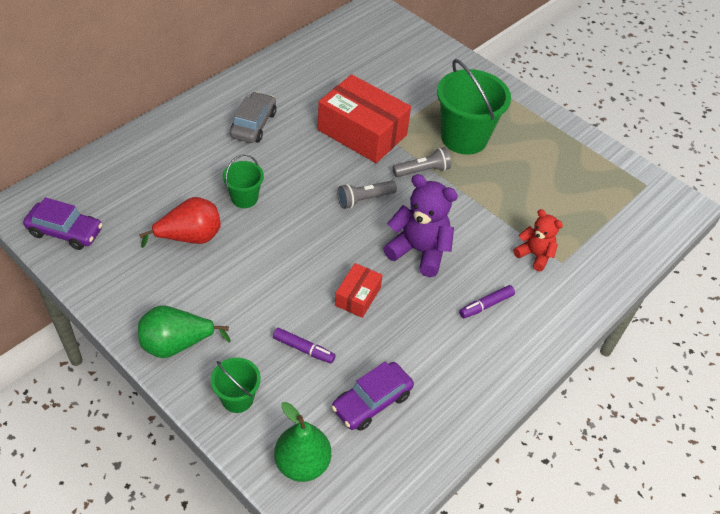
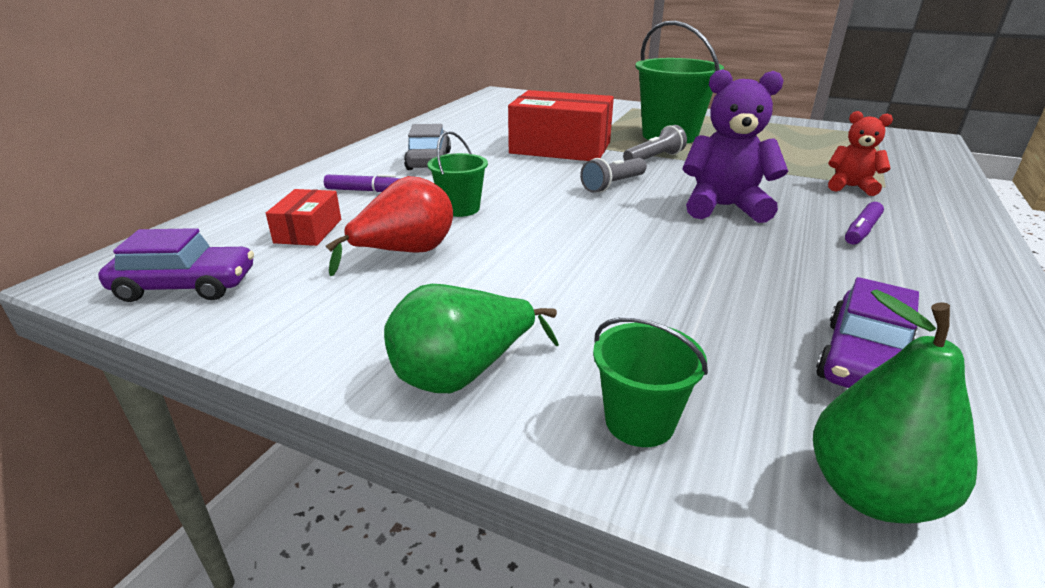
camera: 15 degrees left, 20 degrees down
(303, 349) = (684, 325): purple marker -> purple marker (364, 190)
(358, 296) = (698, 257): red box -> red box (308, 231)

